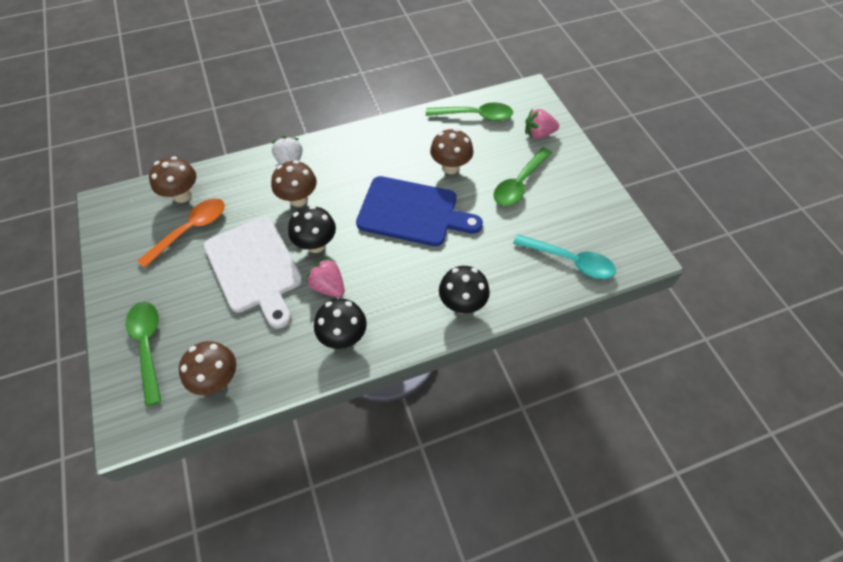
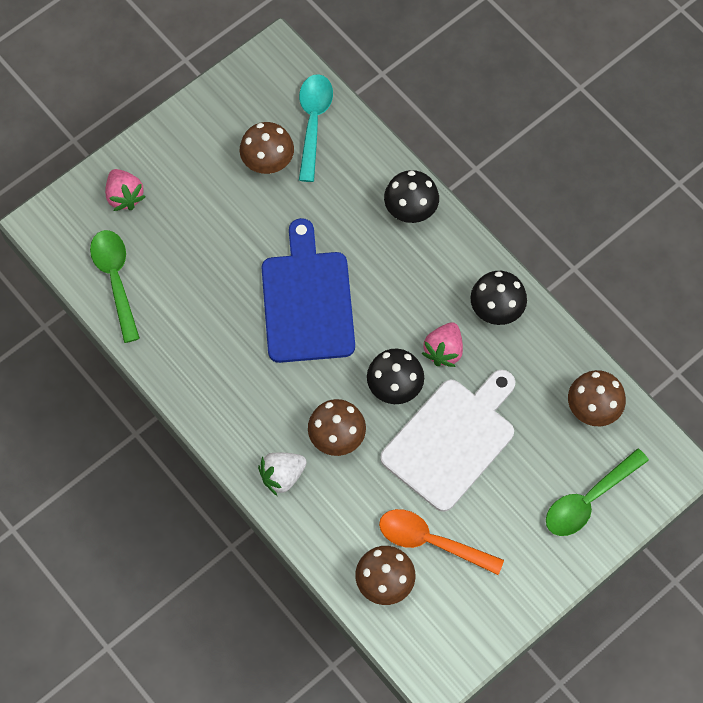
camera: 110 degrees left, 10 degrees up
(450, 167) = (219, 281): brown mushroom -> brown mushroom (268, 163)
(519, 184) = (219, 198): green spoon -> none

